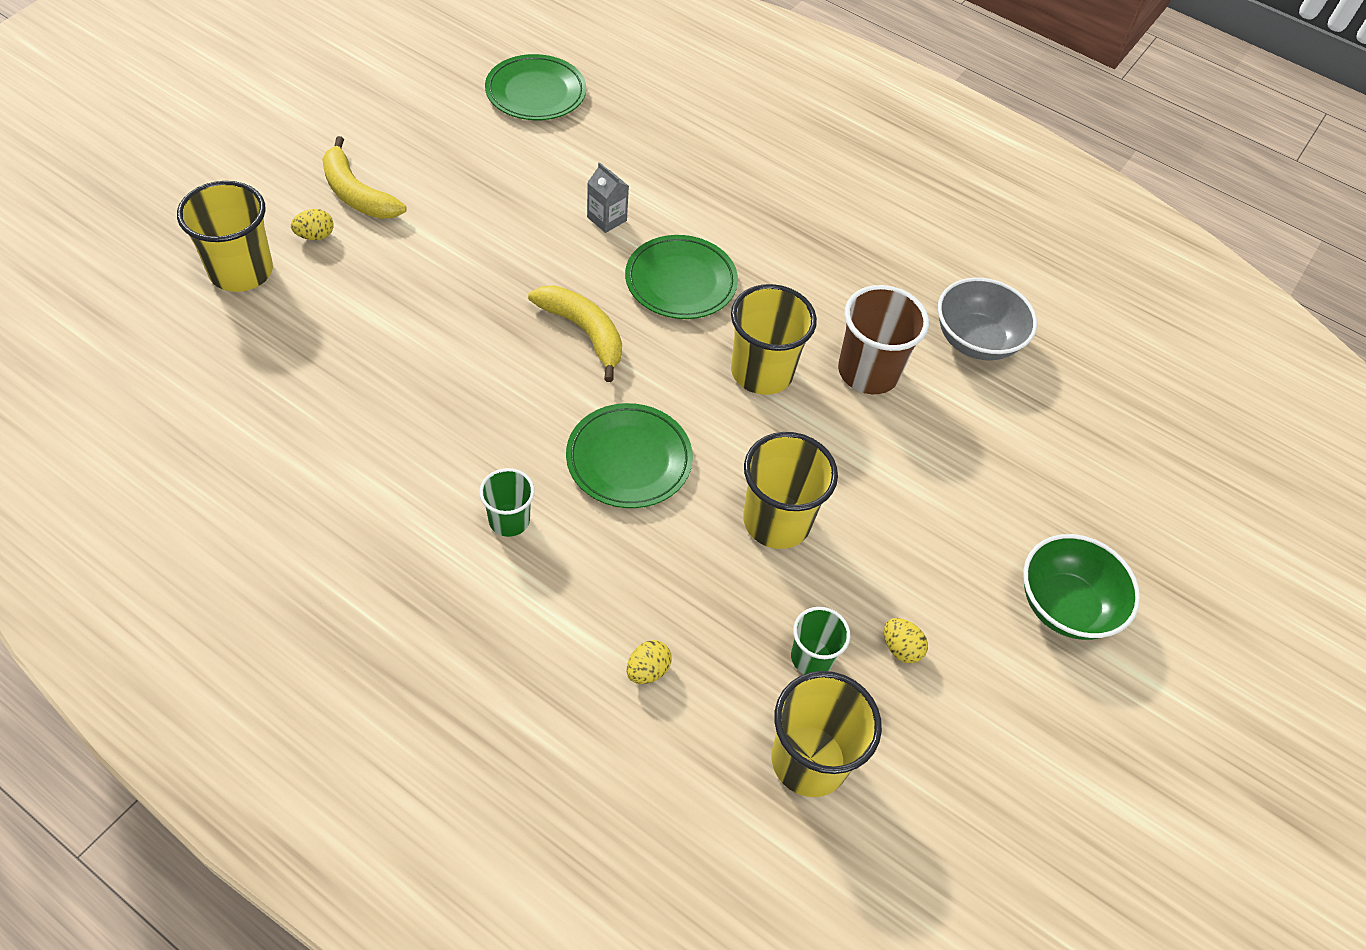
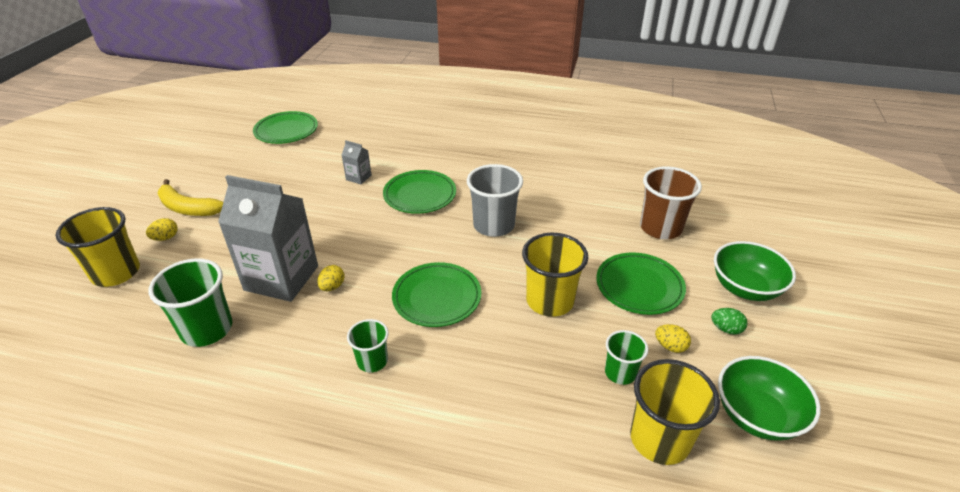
camera: 15 degrees left, 15 degrees down
(327, 399) = (207, 329): none -> green cup
(442, 355) = (281, 278): none -> grey carton
(584, 332) = (372, 237): yellow banana -> none
(647, 670) = (518, 423): yellow egg -> yellow egg (332, 287)
(761, 372) = (494, 225): yellow cup -> grey cup
(868, 372) = (555, 207): brown cup -> brown cup (660, 228)
(913, 546) = (639, 287): none -> green plate
(953, 782) = (756, 415): none -> green bowl
(976, 340) = (604, 175): grey bowl -> none
(994, 654) = (726, 329): none -> green egg

